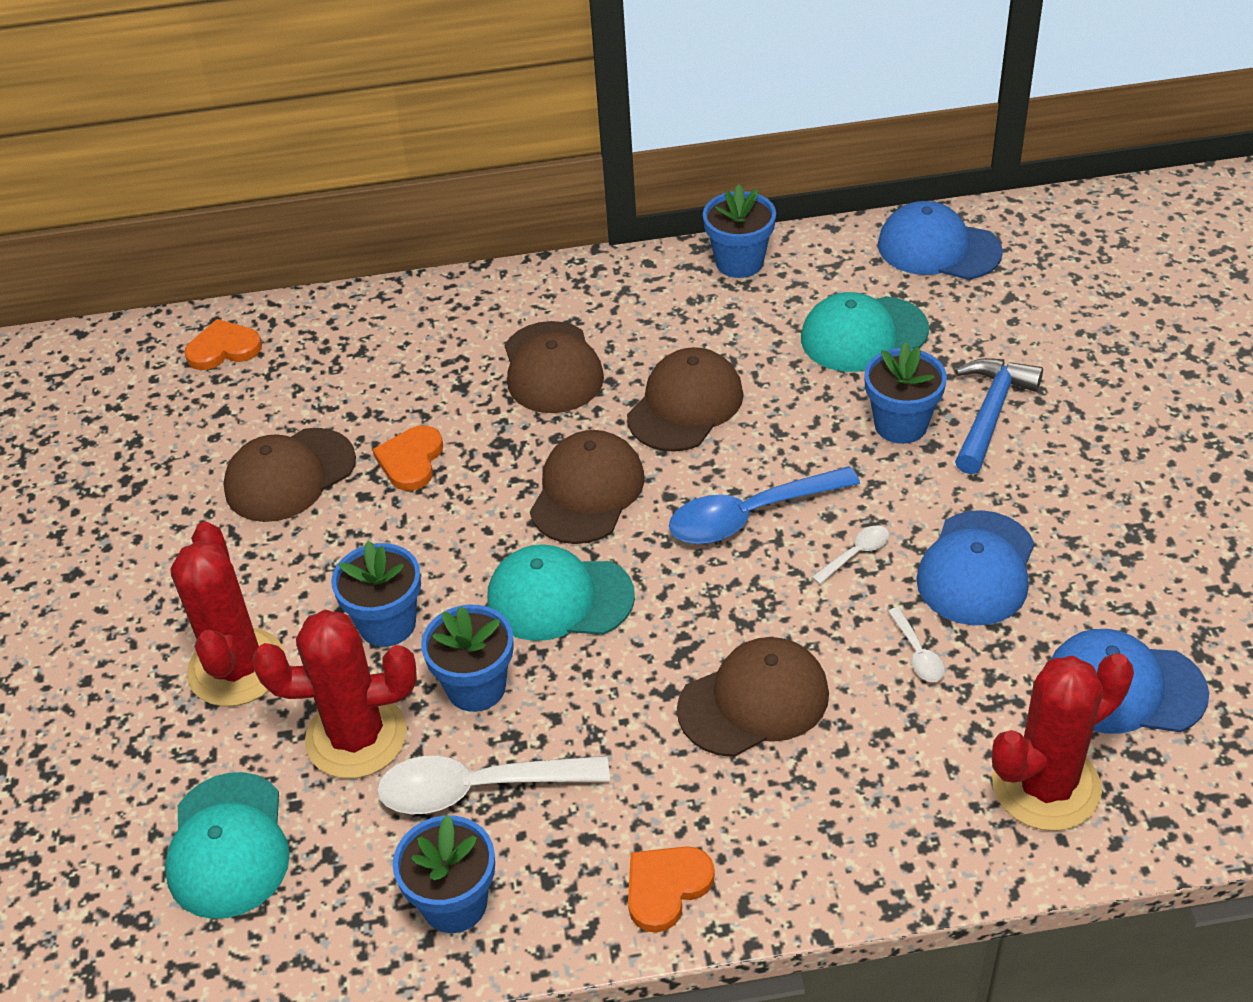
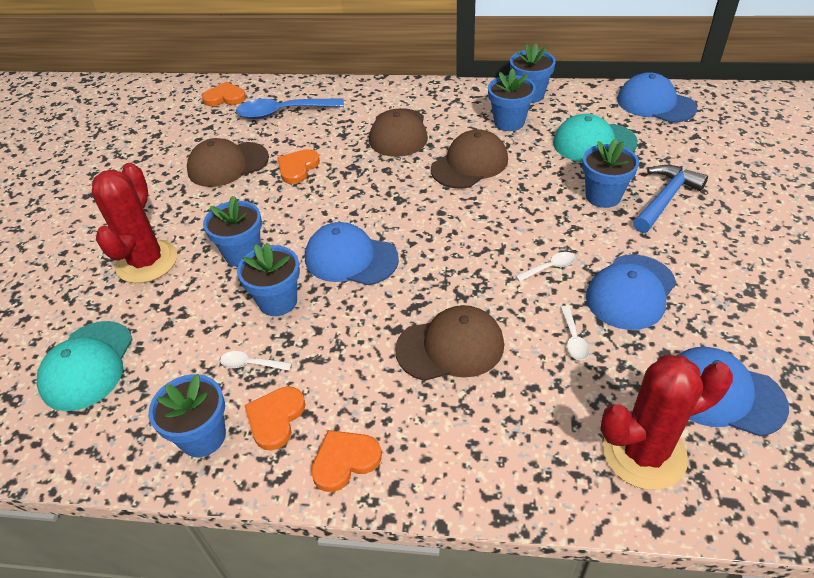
camera: 15 degrees right, 0 degrees up
(356, 737) = (193, 316): red cactus -> none
(477, 789) = (251, 364): white spoon -> white spoon, size x0.47
(547, 855) = (275, 418): none -> orange heart
(559, 598) = (350, 258): turquoise cap -> blue cap
(587, 492) = (392, 201): brown cap -> none
(723, 319) = (509, 122): none -> blue flower pot
(750, 516) = (487, 232): blue spoon -> blue spoon (283, 112)

